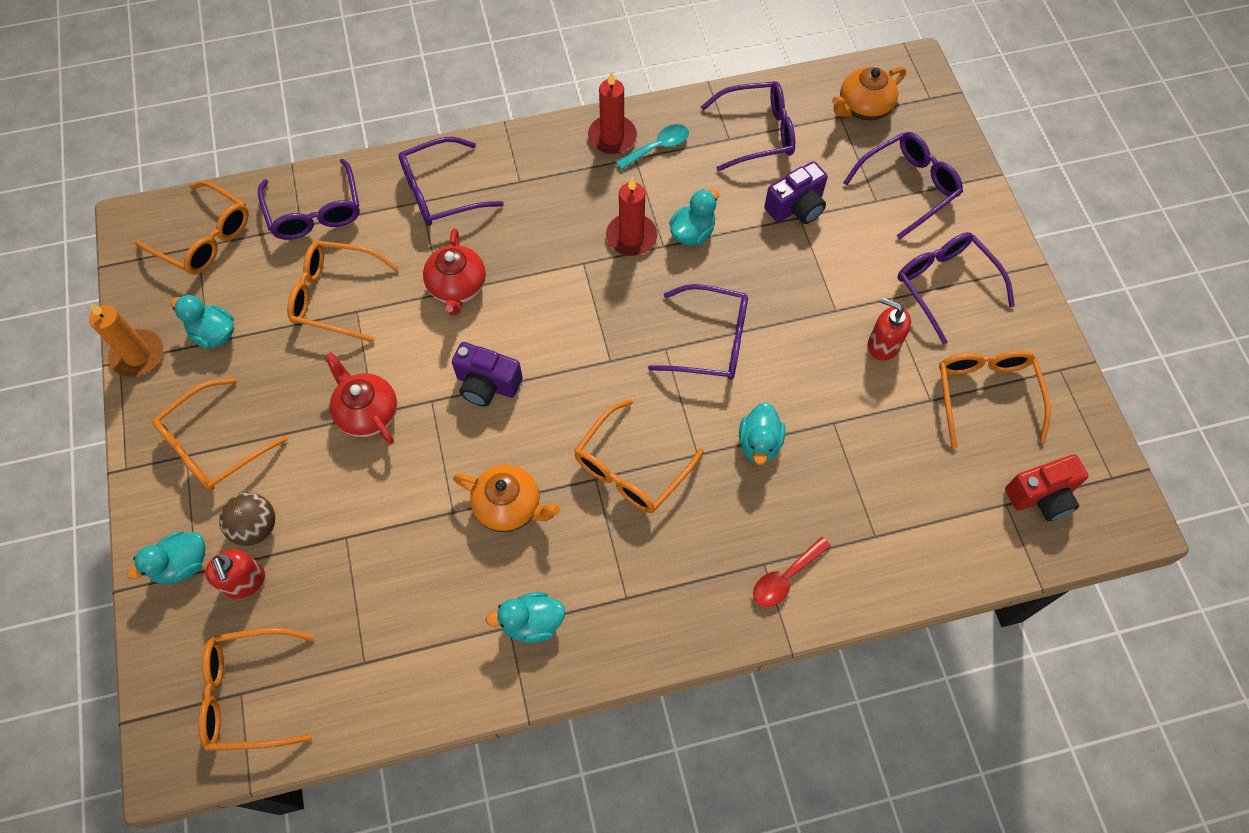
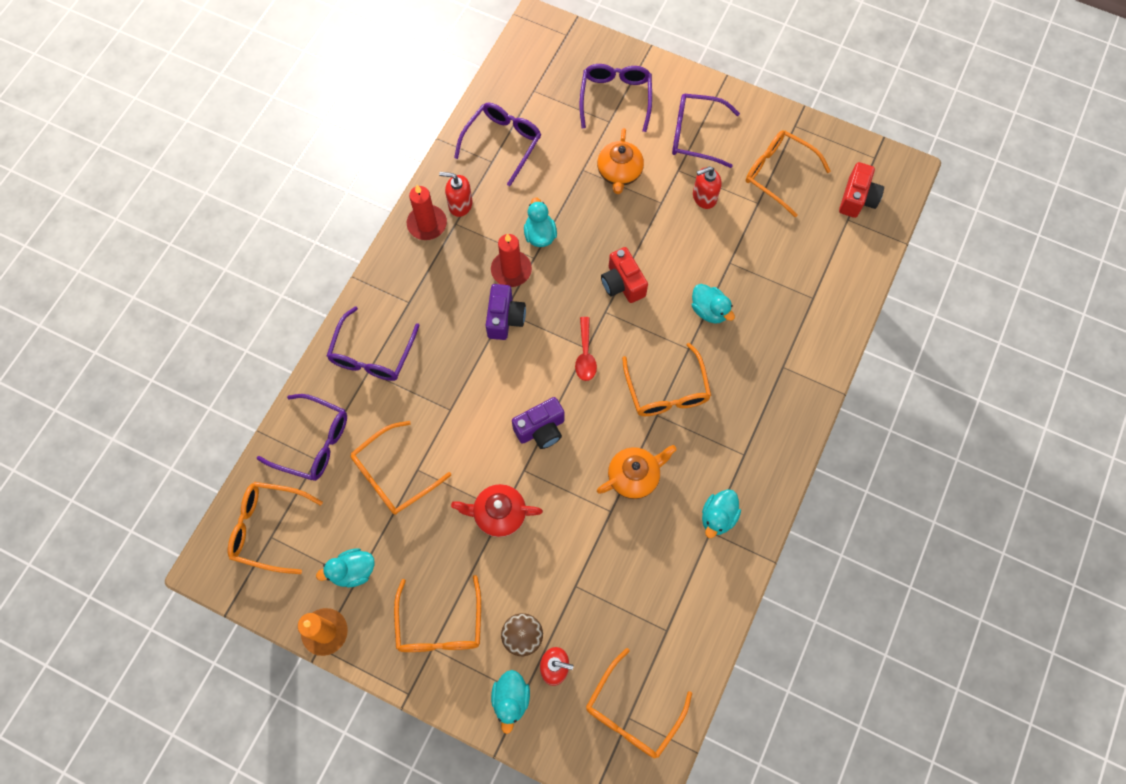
camera: 50 degrees left, 5 degrees up
(205, 238) = (268, 528): orange glasses -> orange glasses turned 150 degrees counterclockwise
(457, 287) = (455, 396): red teapot -> none
(658, 147) = (460, 205): turquoise spoon -> red soap dispenser
(711, 341) = (622, 283): purple glasses -> red camera
(785, 577) = (799, 362): red spoon -> red spoon (585, 355)
(796, 207) = (574, 166): purple camera -> purple camera (505, 318)
(863, 108) = (539, 74): orange teapot -> orange teapot (619, 173)

